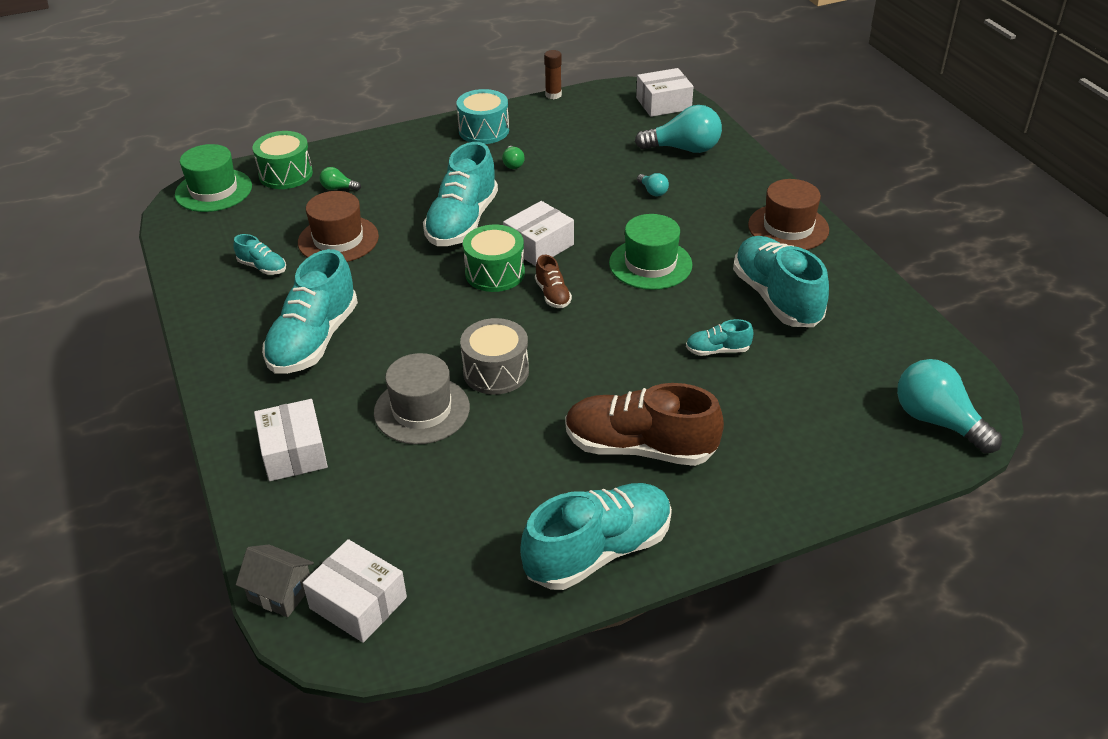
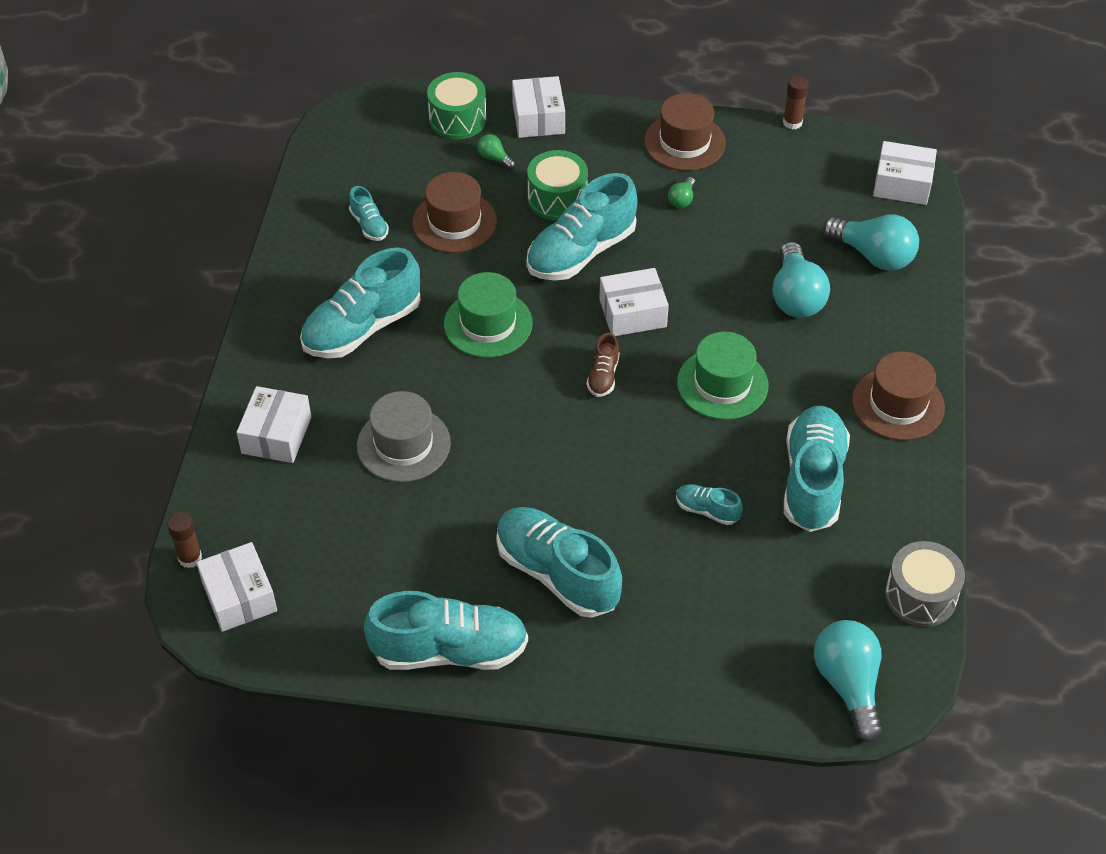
camera: 30 degrees right, 10 degrees up
(213, 190) = (381, 112): green hat -> green hat (488, 324)
(280, 593) = (190, 558): grey house -> brown glue stick
(354, 152) = (538, 118): none -> white box
(484, 130) = (684, 142): turquoise drum -> brown hat
(495, 273) = (568, 326): green drum -> green drum (557, 199)
(496, 371) = (492, 435): grey drum -> grey drum (920, 596)
(639, 448) = (557, 573): brown shoe -> turquoise shoe
(652, 191) = (796, 296): turquoise light bulb -> turquoise light bulb, size x2.14

